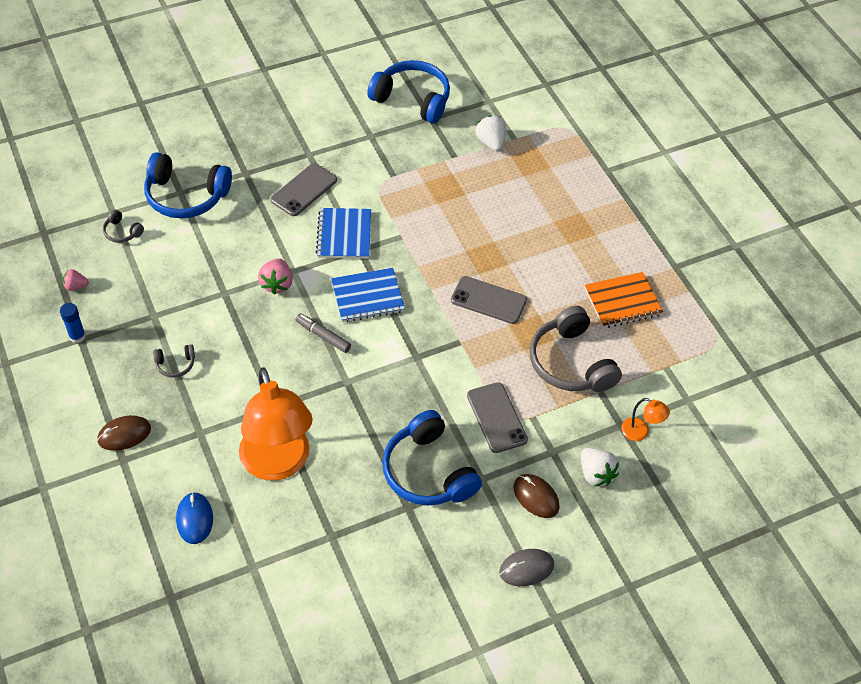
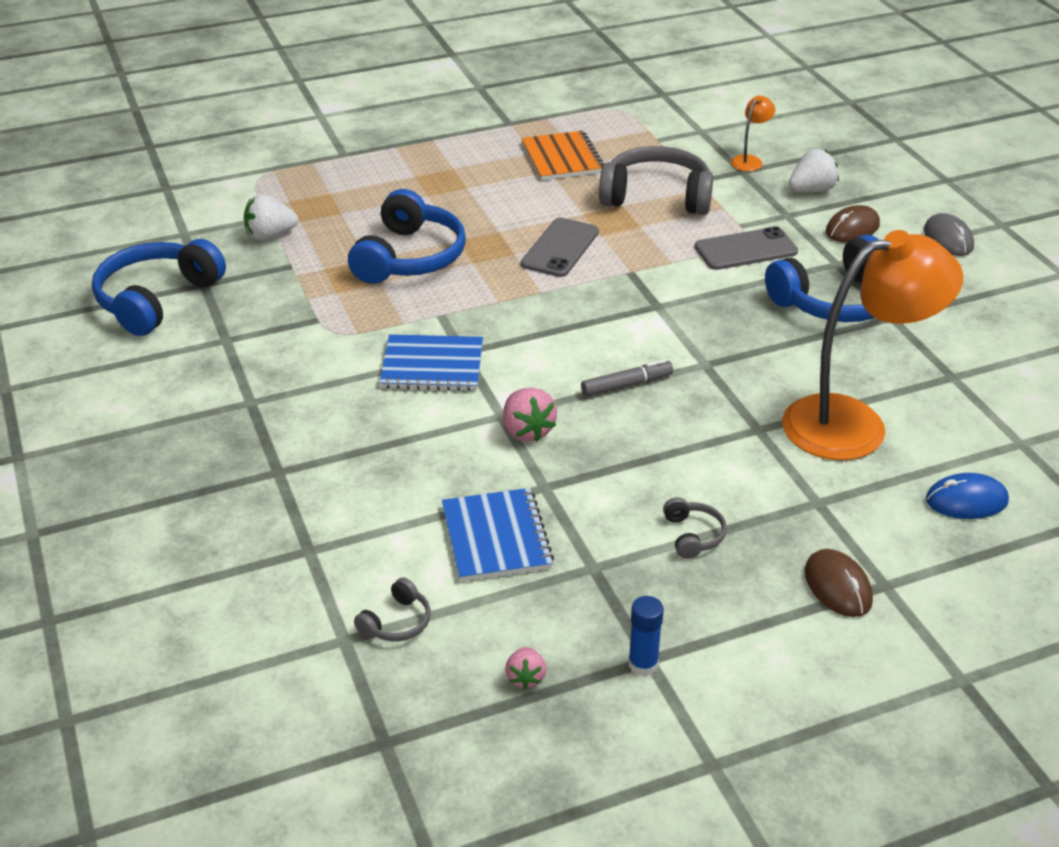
camera: 85 degrees left, 15 degrees down
(186, 196) = (319, 542): blue headphones -> blue headphones (409, 257)
(277, 284) = (527, 431): pink strawberry -> pink strawberry turned 60 degrees clockwise
(304, 190) = (331, 406): grey phone -> none
(323, 336) = (626, 385): grey marker -> grey marker turned 150 degrees counterclockwise
(367, 296) = (553, 345): blue notebook -> blue notebook (496, 537)
(570, 362) = (657, 196): grey headphones -> grey headphones turned 150 degrees counterclockwise

